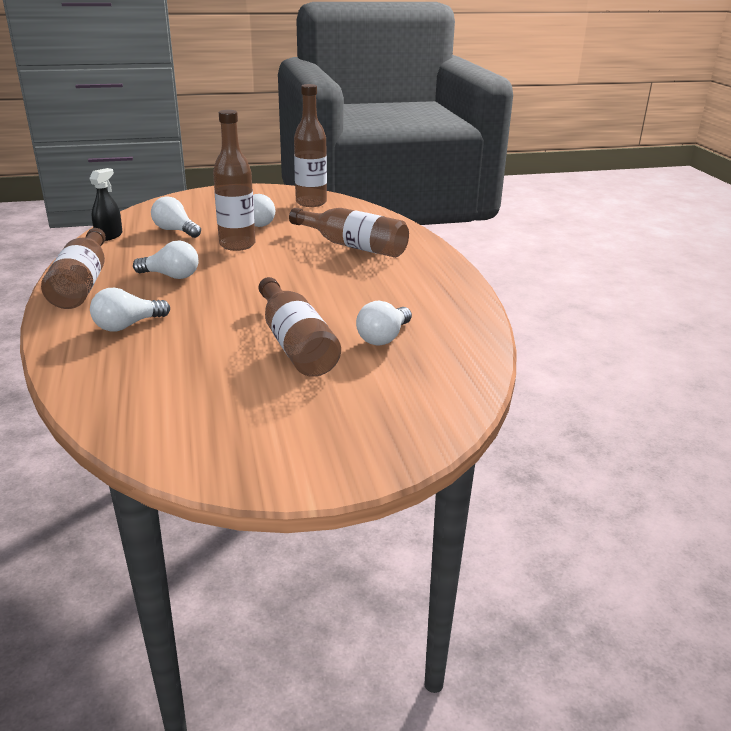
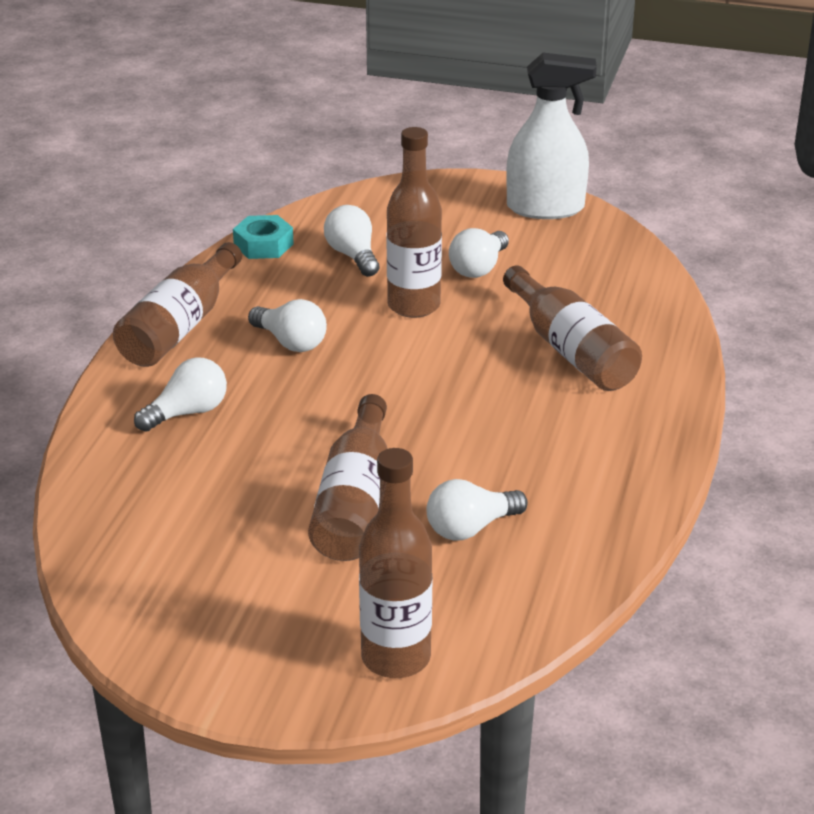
camera: 30 degrees right, 5 degrees up
(109, 236) = (263, 245): black spray bottle -> turquoise nut
(127, 325) = (187, 412): white light bulb -> white light bulb turned 150 degrees clockwise
(274, 193) = (545, 208): none -> white spray bottle
(311, 203) = (585, 242): brown bottle -> brown bottle (396, 658)

